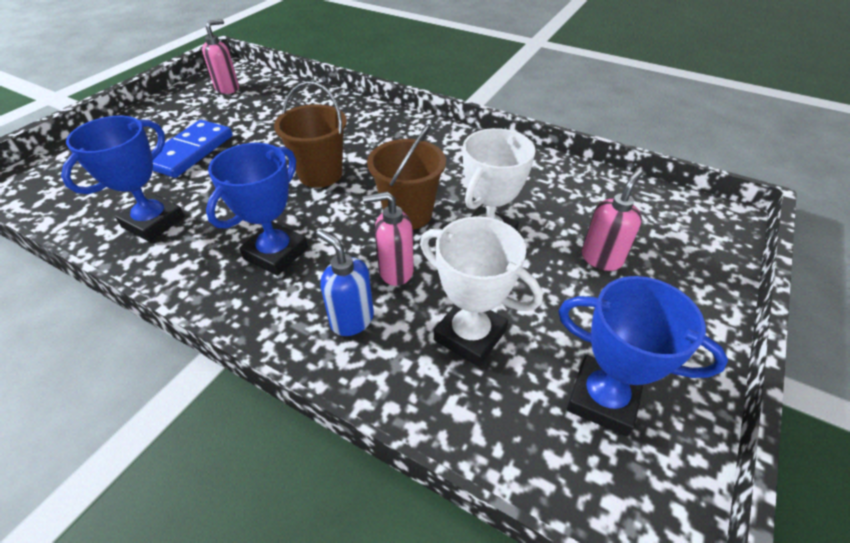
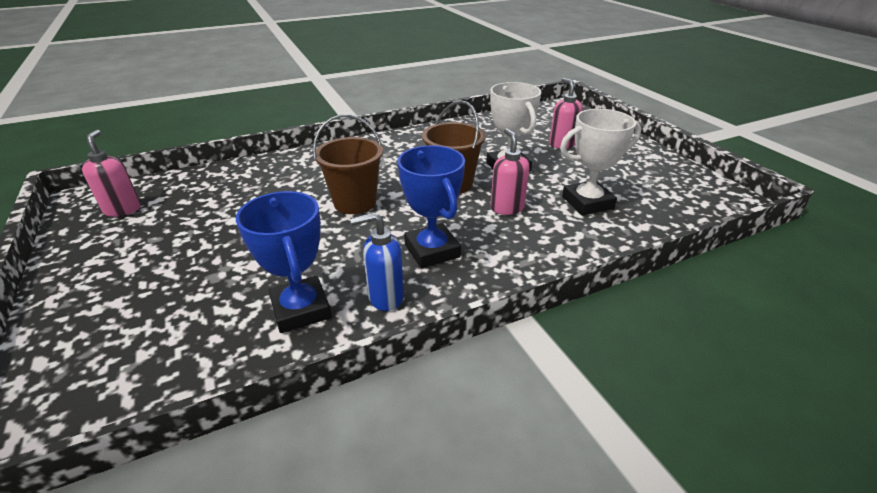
camera: 55 degrees left, 10 degrees down
(190, 152) = (208, 260): blue domino -> none
(351, 319) = (538, 239): blue soap dispenser -> blue soap dispenser (385, 297)
(395, 271) = (507, 208): pink soap dispenser -> pink soap dispenser turned 135 degrees clockwise
(602, 399) = (660, 184): blue trophy -> none

